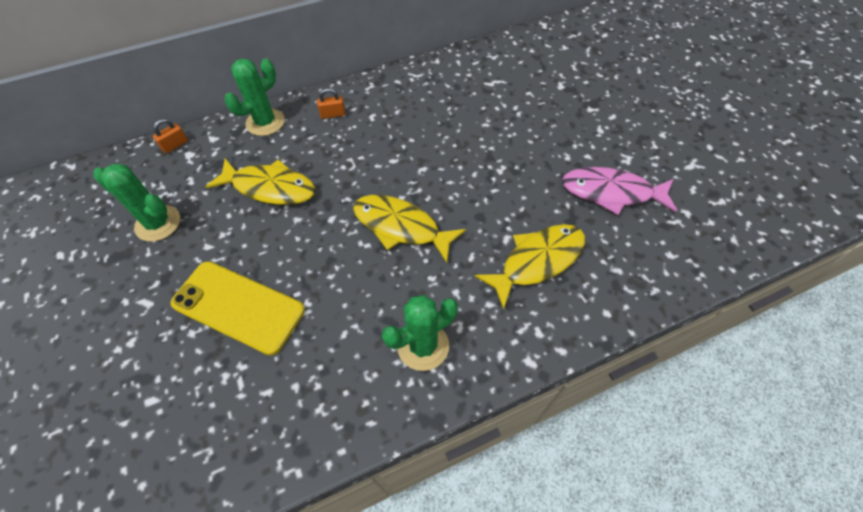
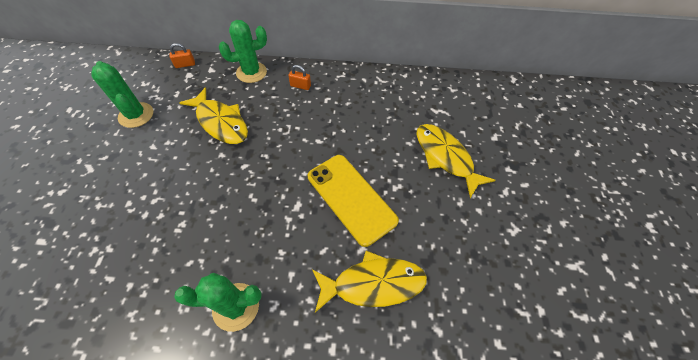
camera: 25 degrees right, 0 degrees up
(238, 307) = (138, 202): yellow phone -> yellow phone (351, 198)
(401, 227) = (287, 197): yellow fish -> yellow fish (445, 157)
(611, 192) = (479, 254): pink fish -> none

